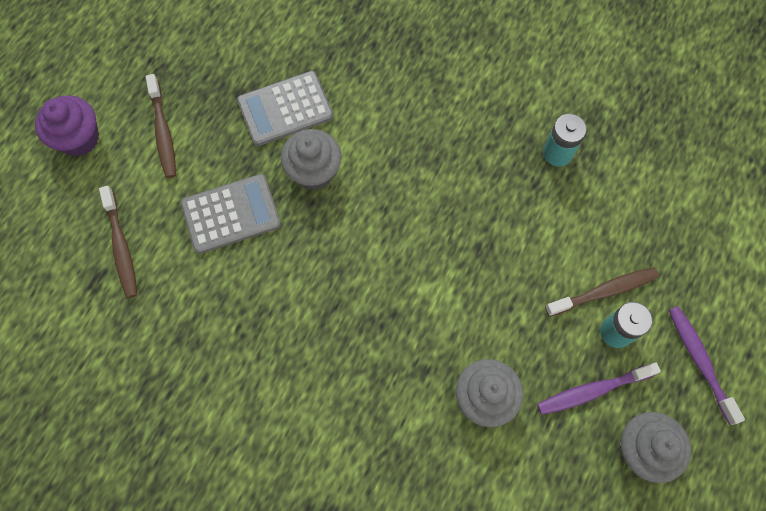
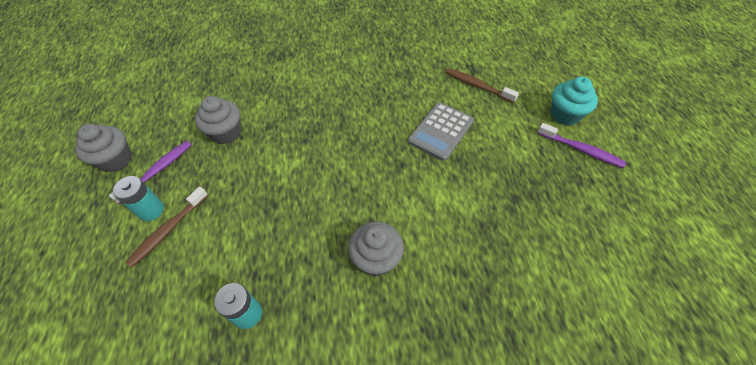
camera: 145 degrees right, 15 degrees down
(79, 138) = (565, 115): purple cupcake -> turquoise cupcake
(163, 132) = (528, 146): brown toothbrush -> none
(285, 109) = (475, 208): grey calculator -> none
(314, 171) = (417, 182): grey cupcake -> grey cupcake (376, 259)
(699, 361) = (82, 227): purple toothbrush -> purple toothbrush (581, 150)

